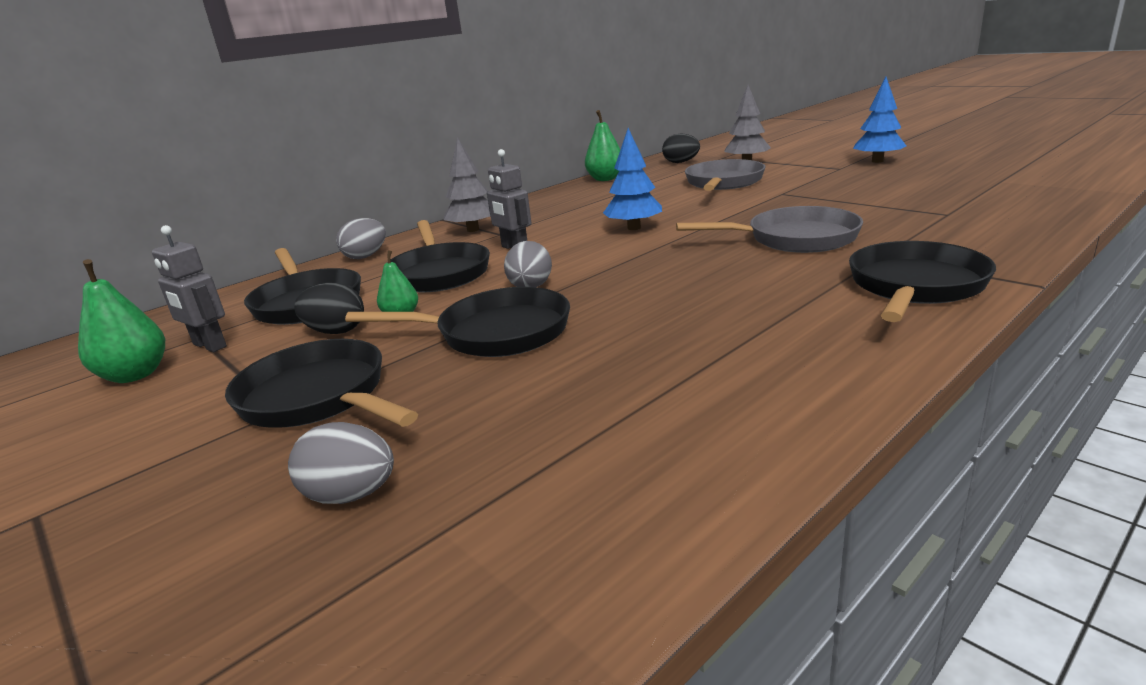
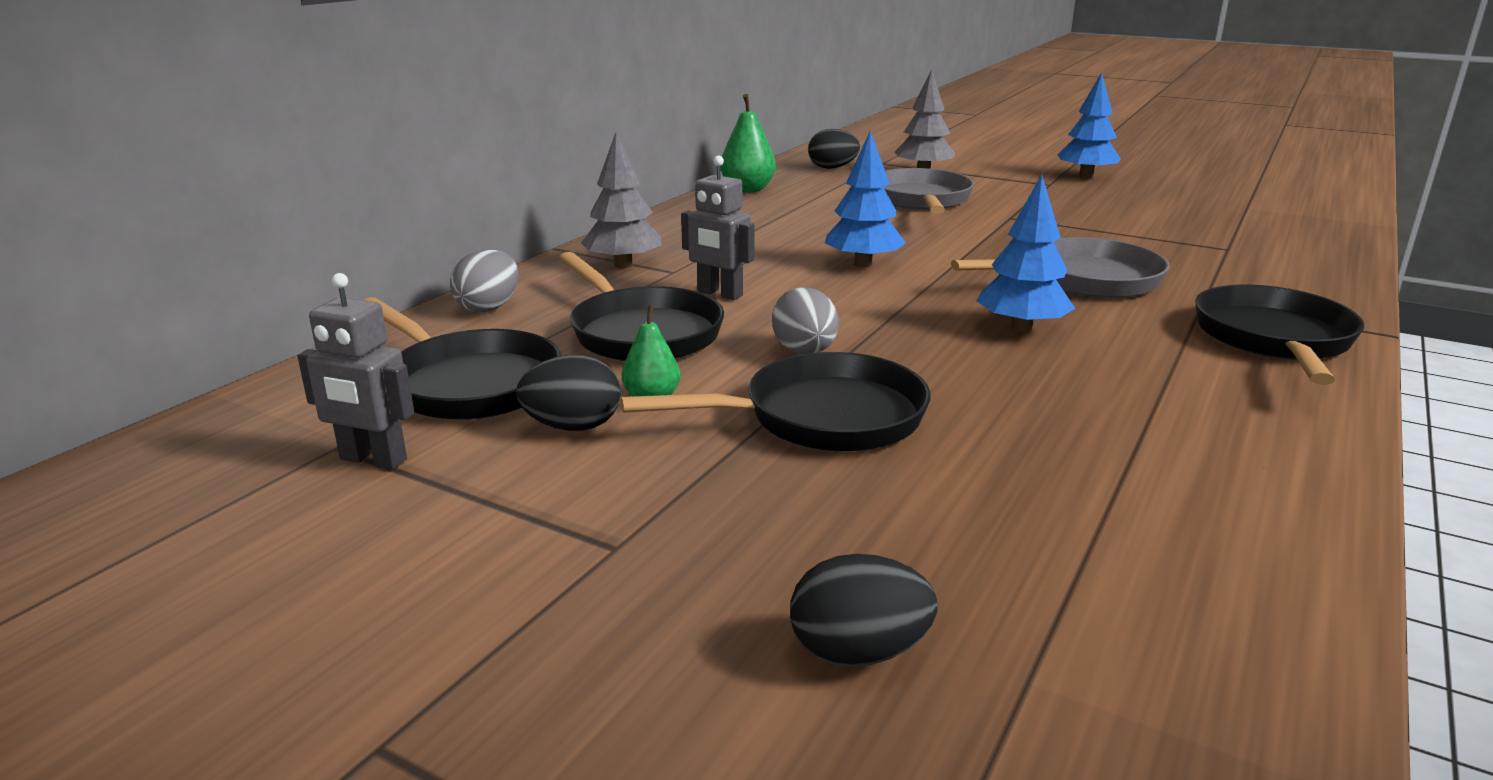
camera: 20 degrees left, 0 degrees up
(135, 375) = (288, 515): green pear -> none
(319, 398) = (658, 526): black pan -> none
(351, 495) = (858, 653): grey egg -> black egg
(706, 274) = (1021, 328): none -> blue tree

